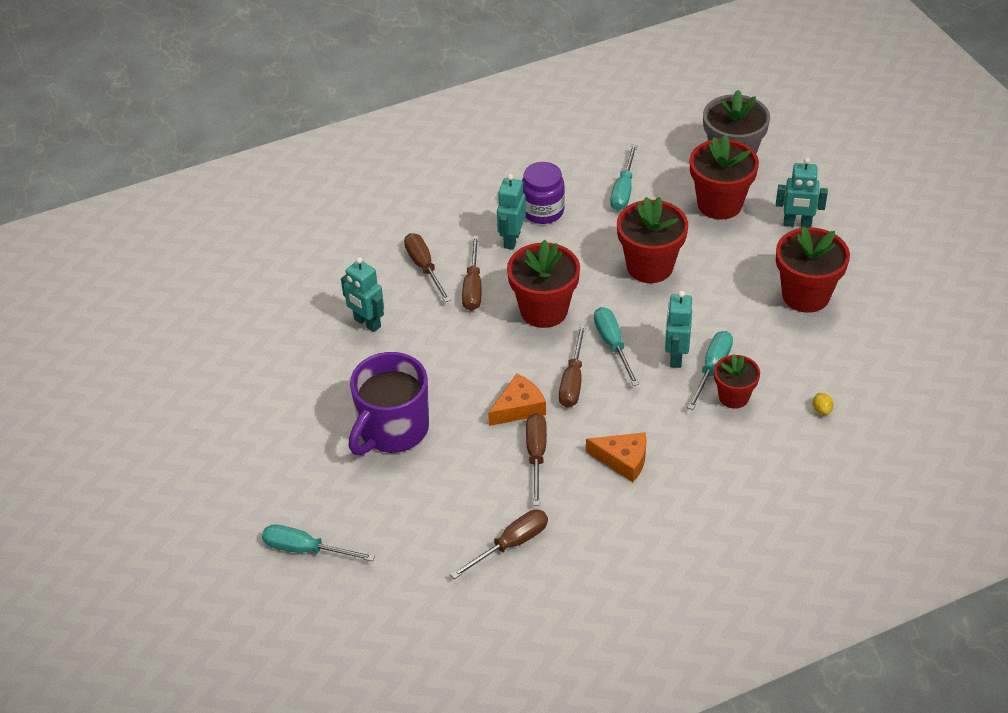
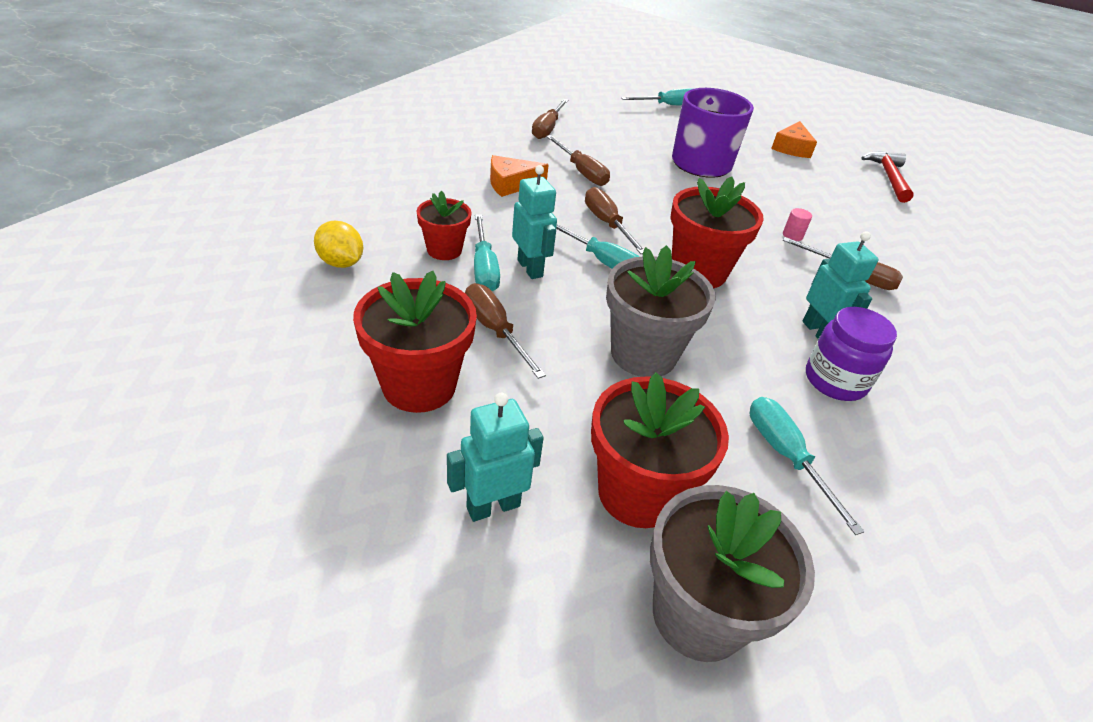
camera: 140 degrees right, 5 degrees down
(212, 346) = (888, 177): none -> red hammer
(367, 323) = (820, 219): turquoise robot -> none
(419, 316) = (792, 236): none -> pink cylinder
(473, 287) = (785, 272): brown screwdriver -> brown screwdriver (495, 330)
(519, 408) = (629, 196): orange cheese -> orange cheese (792, 148)
(650, 266) = (643, 354): red flower pot -> grey flower pot
(821, 410) = (341, 263): yellow lemon -> yellow lemon, size x1.84

